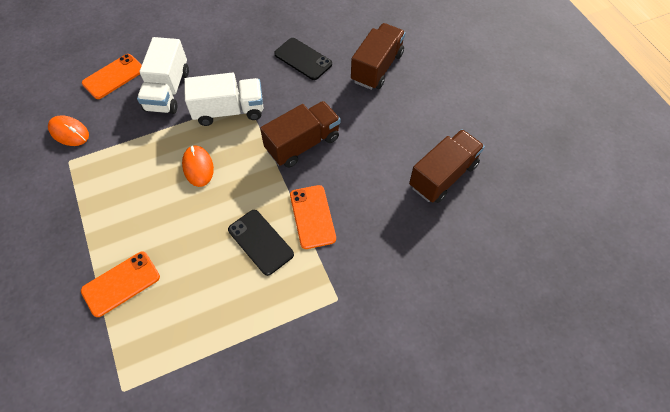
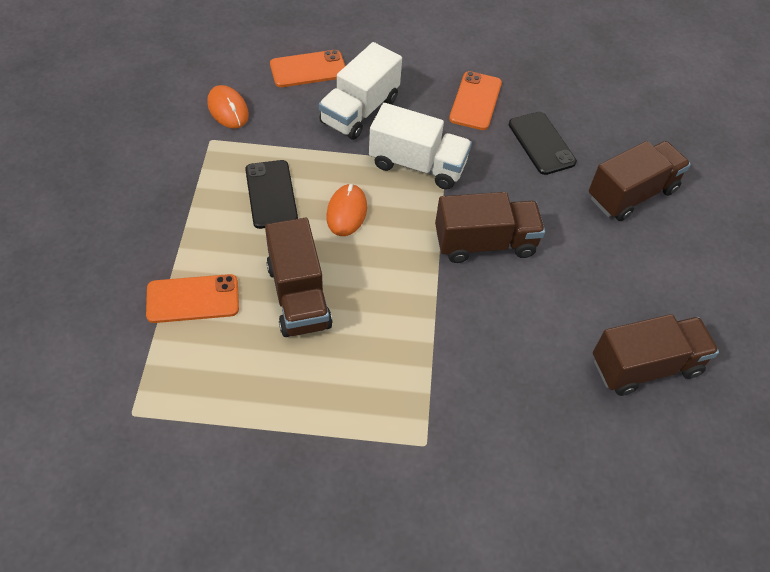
camera: 25 degrees right, 5 degrees down
(197, 243) = (298, 296): none -> brown truck
(260, 242) = (371, 331): black phone -> black phone (271, 194)
(312, 216) = (449, 333): orange phone -> orange phone (475, 101)

